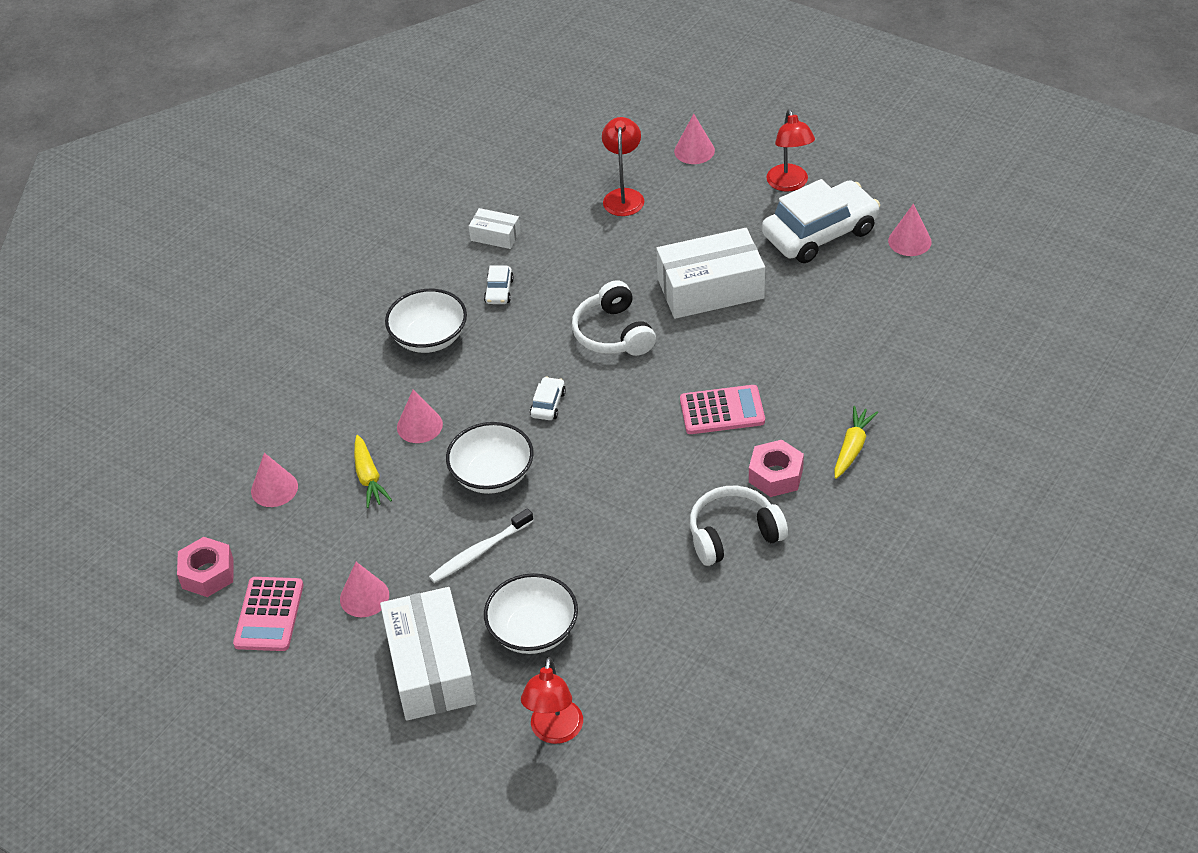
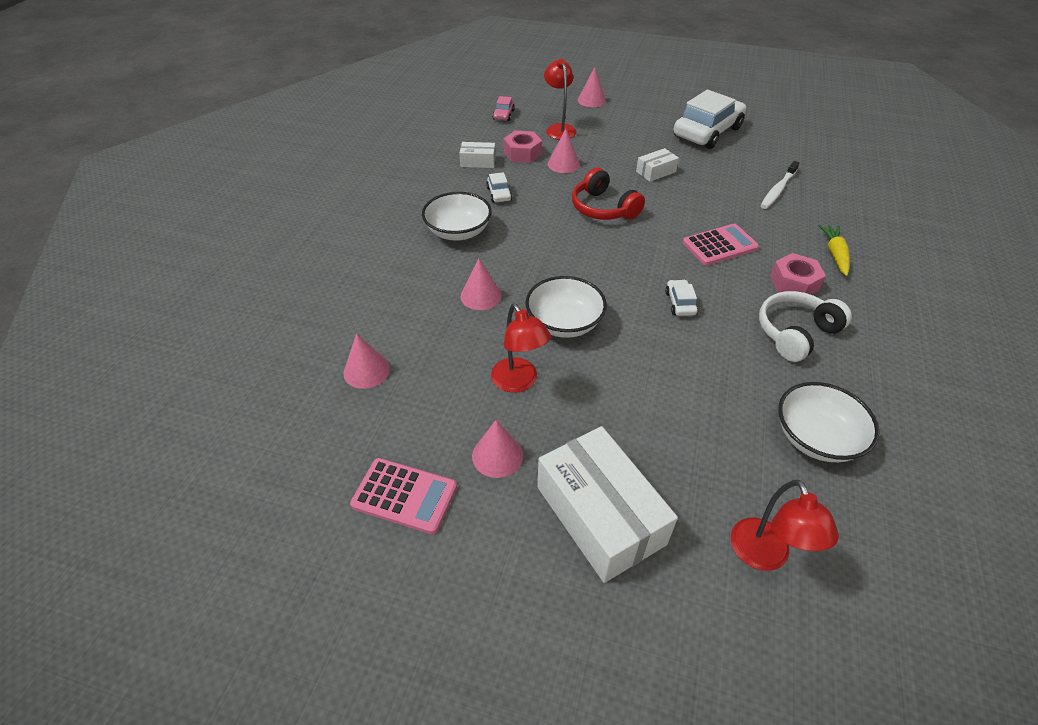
camera: 20 degrees left, 0 degrees up
(208, 573) = (323, 466): pink nut -> pink nut (522, 153)
(269, 615) = (404, 496): pink calculator -> pink calculator turned 60 degrees counterclockwise
(368, 477) = (453, 345): yellow carrot -> none
(479, 552) = (587, 390): white toothbrush -> white toothbrush (778, 190)
(533, 630) = (679, 453): white bowl -> white bowl (816, 438)
(548, 404) = (581, 263): white car -> white car (680, 303)
(562, 160) = (503, 115): none -> pink car
(613, 333) = (603, 208): white headphones -> red headphones
(710, 288) = (656, 171): white box -> white box, size x0.48
(789, 184) = (667, 110): red lamp -> red lamp (519, 382)
(909, 241) = (769, 129): pink cone -> pink cone (563, 164)

